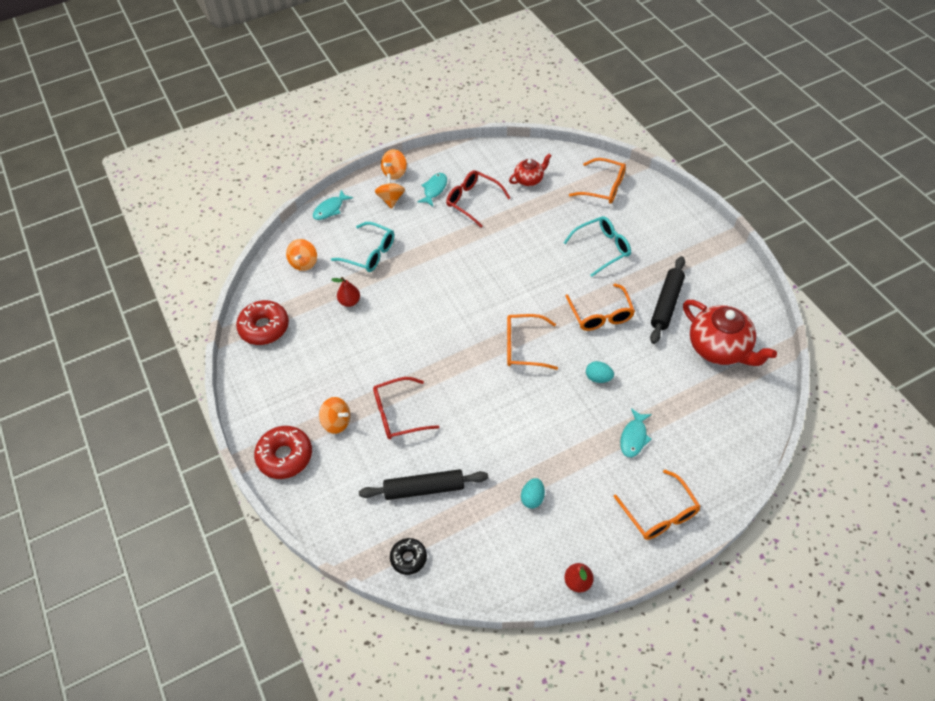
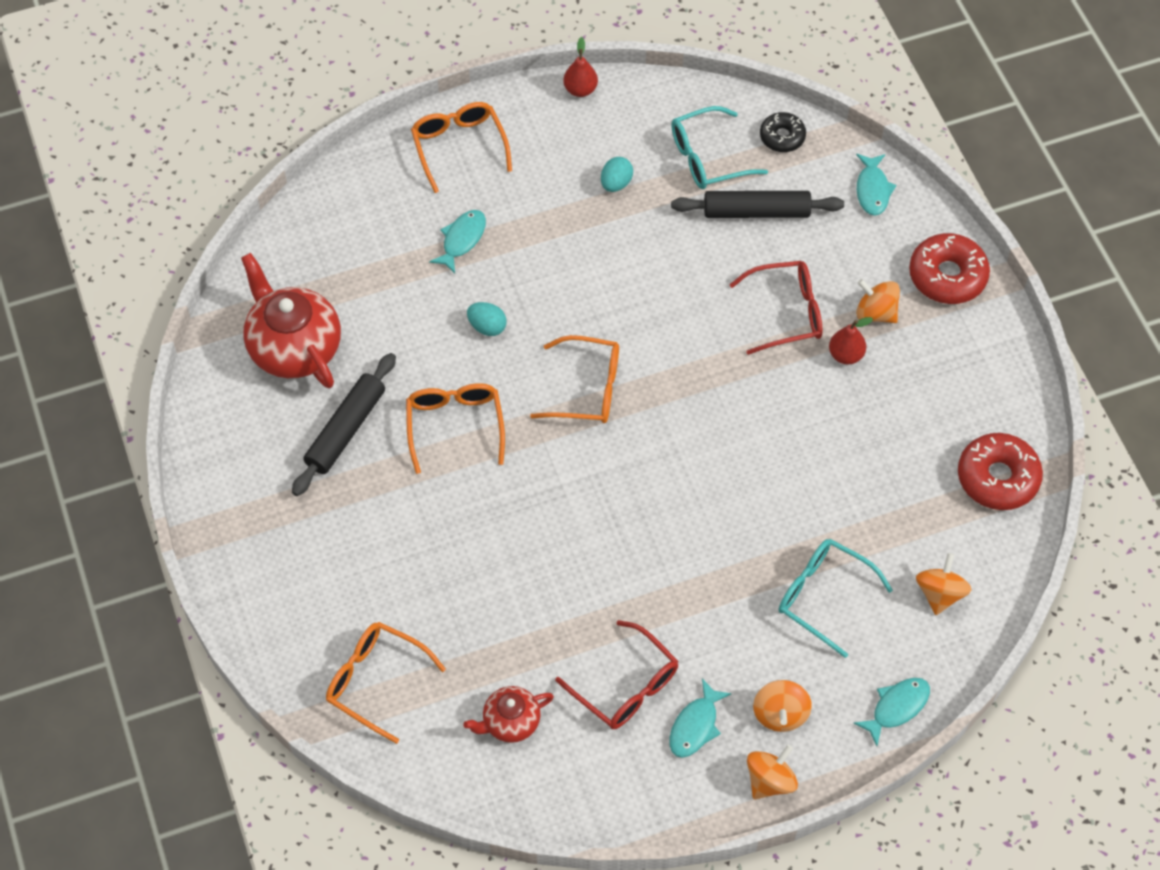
camera: 175 degrees left, 5 degrees up
(337, 519) = (872, 190): none -> turquoise fish
(349, 301) = (858, 505): red pear -> red pear (846, 355)
(602, 248) = (417, 547): turquoise glasses -> turquoise glasses (707, 158)

